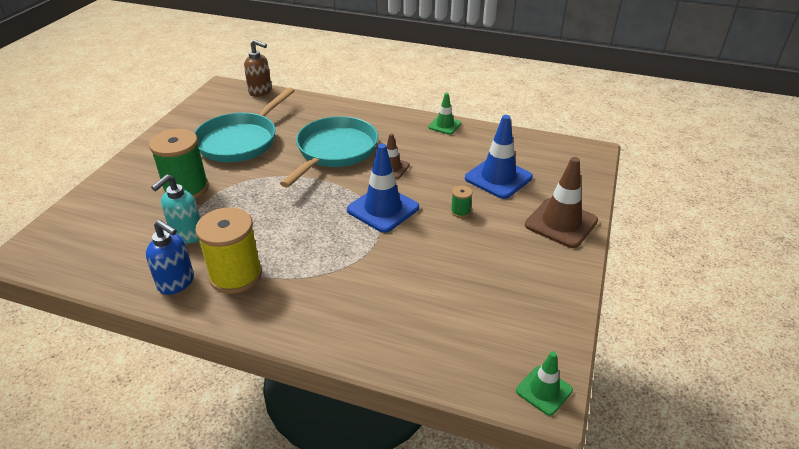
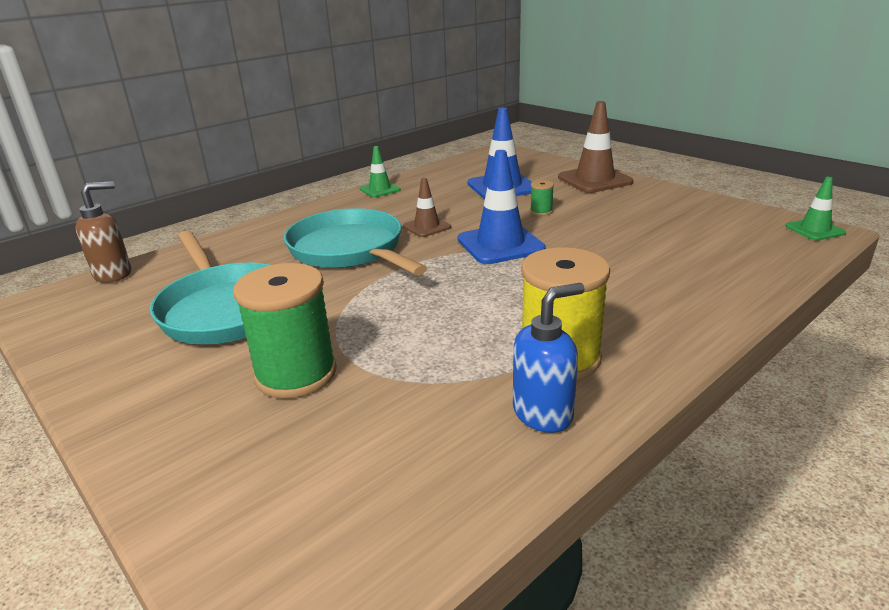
camera: 60 degrees left, 10 degrees down
(187, 235) = (426, 389): turquoise soap dispenser -> none

